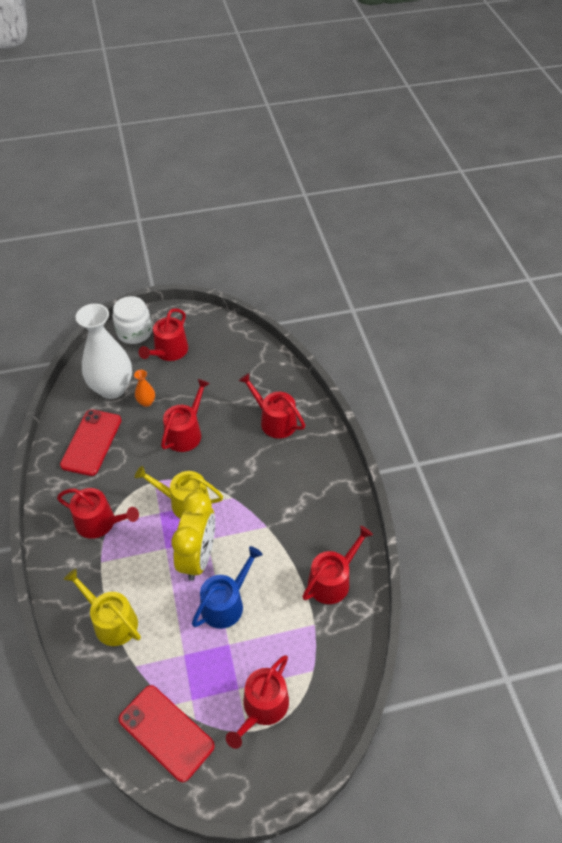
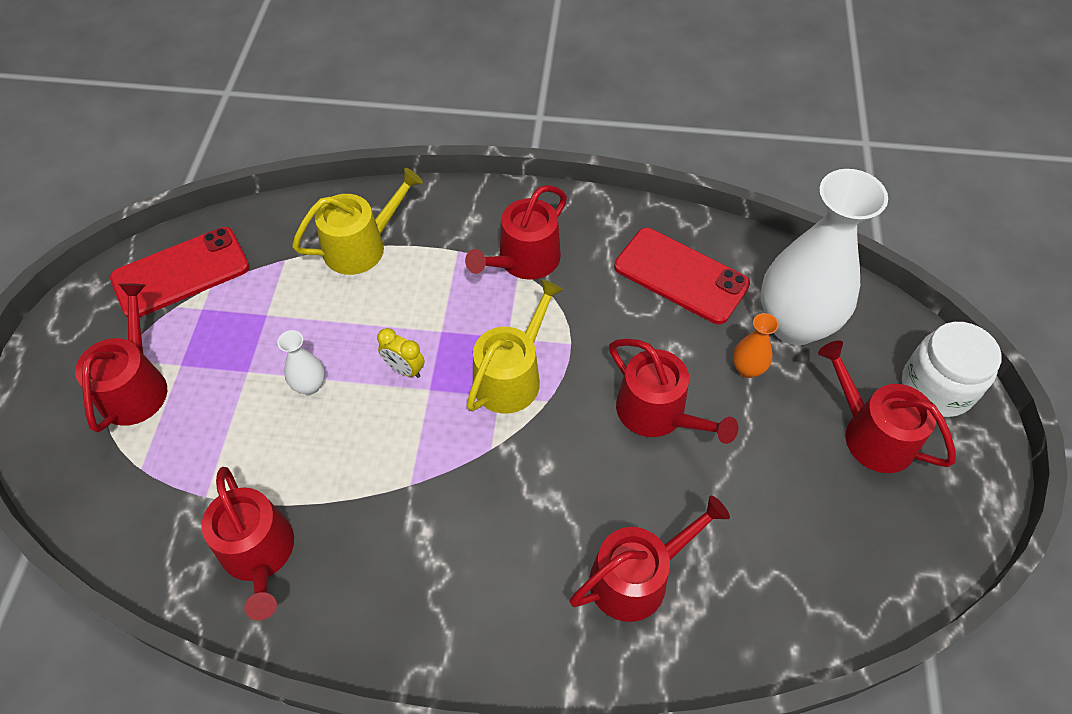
camera: 110 degrees right, 5 degrees up
(198, 557) = (404, 369): yellow clock -> yellow clock, size x0.42
(226, 603) = (310, 385): blue watering can -> white vase
(262, 708) = (136, 386): red watering can -> red watering can turned 45 degrees clockwise

